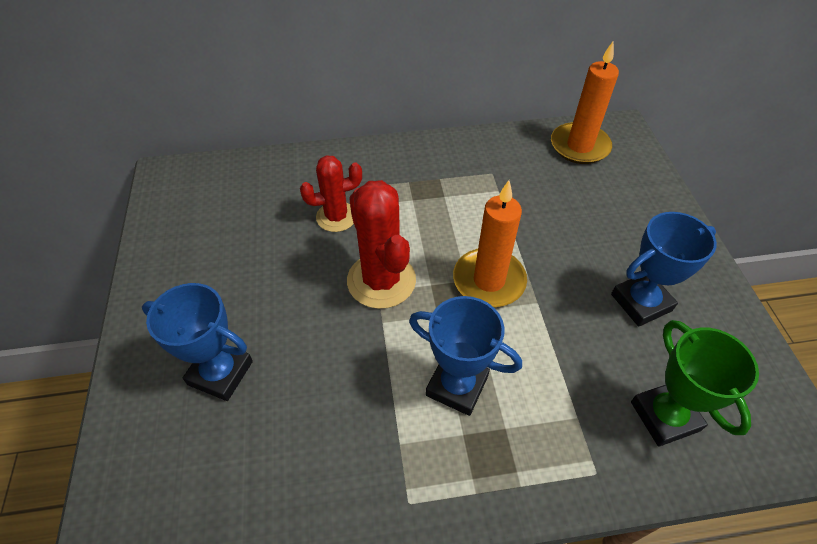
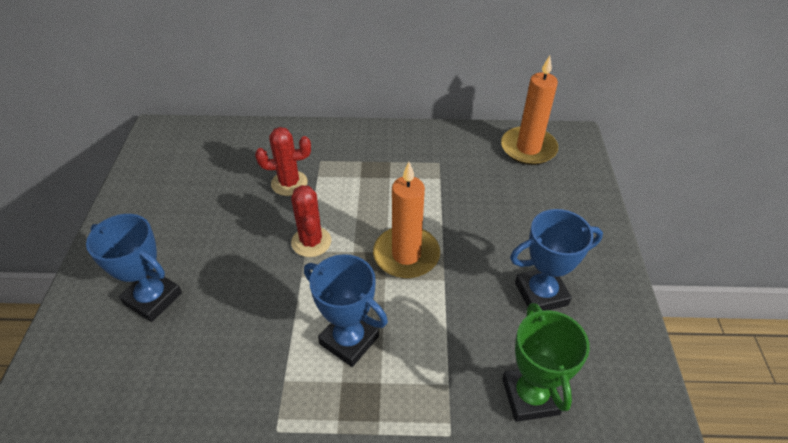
camera: 10 degrees right, 5 degrees down
(381, 280) = (311, 242): red cactus -> red cactus, size x0.65

